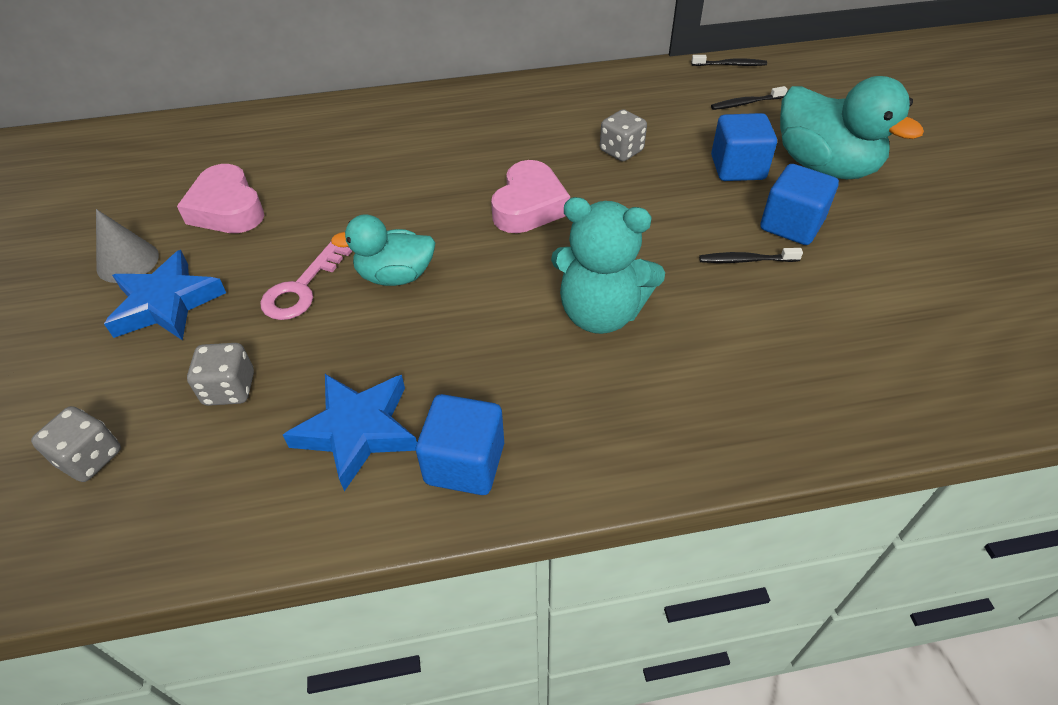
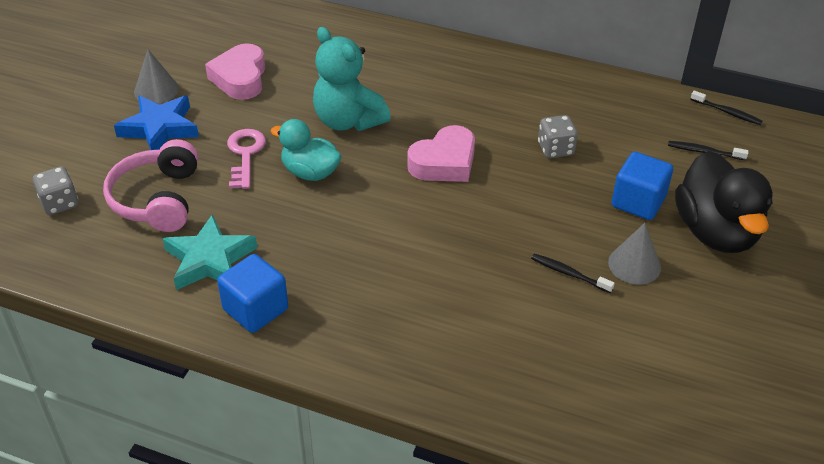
camera: 30 degrees right, 5 degrees down
(229, 389) = (157, 199): grey dice -> pink headphones
(301, 288) = (245, 154): pink key -> pink key turned 120 degrees clockwise
(357, 431) = (209, 259): blue star -> turquoise star
(600, 313) = (424, 261): turquoise teddy bear -> turquoise teddy bear (348, 121)
(791, 225) = (634, 265): blue cube -> grey cone
(824, 166) = (715, 232): turquoise duck -> black duck

